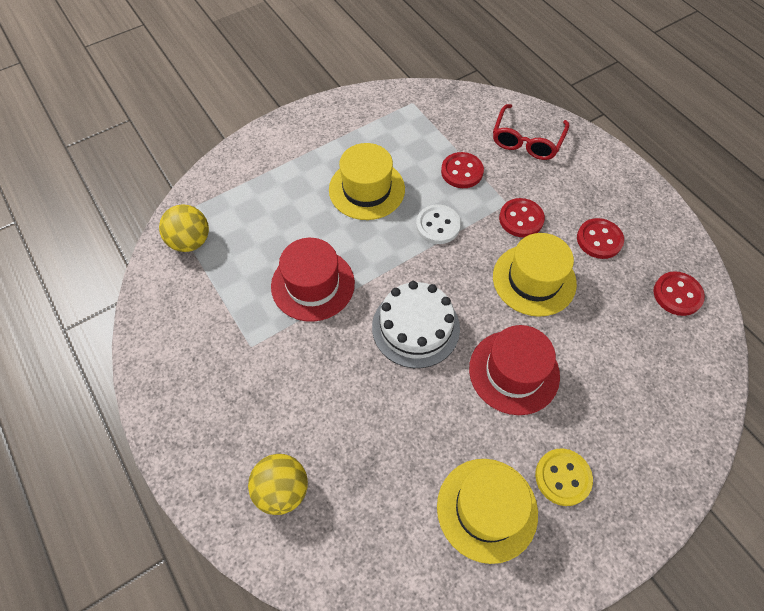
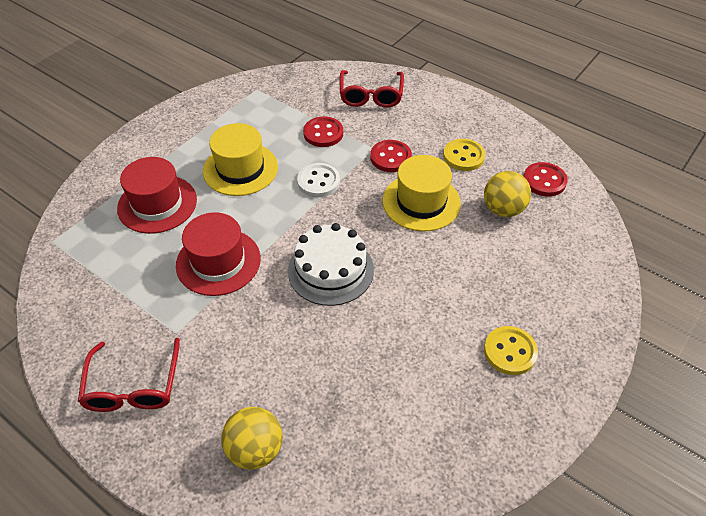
camera: 20 degrees left, 10 degrees down
(190, 241) = (78, 258): yellow ball -> yellow ball (503, 209)
(197, 387) = (133, 386): none -> red glasses
(487, 509) = (455, 400): yellow hat -> none
(514, 372) = (433, 280): red hat -> red hat (157, 204)
(599, 240) = (463, 156): red button -> yellow button

